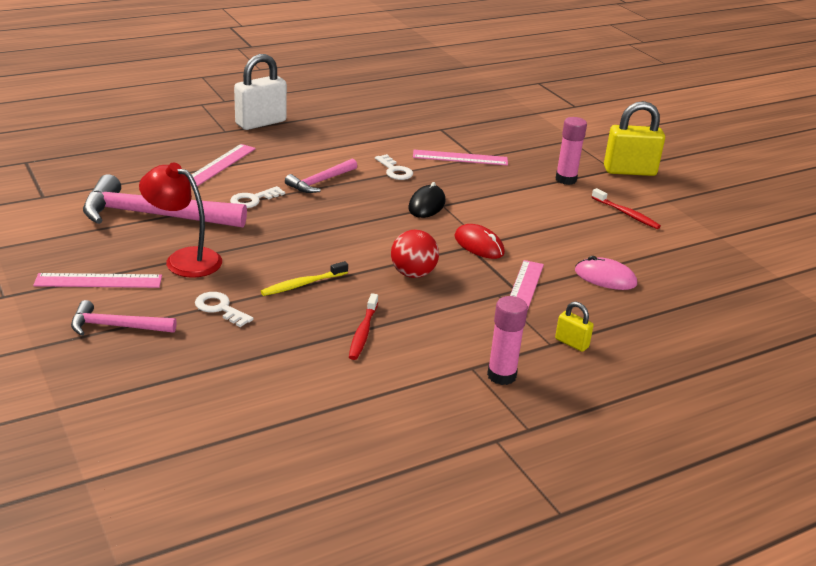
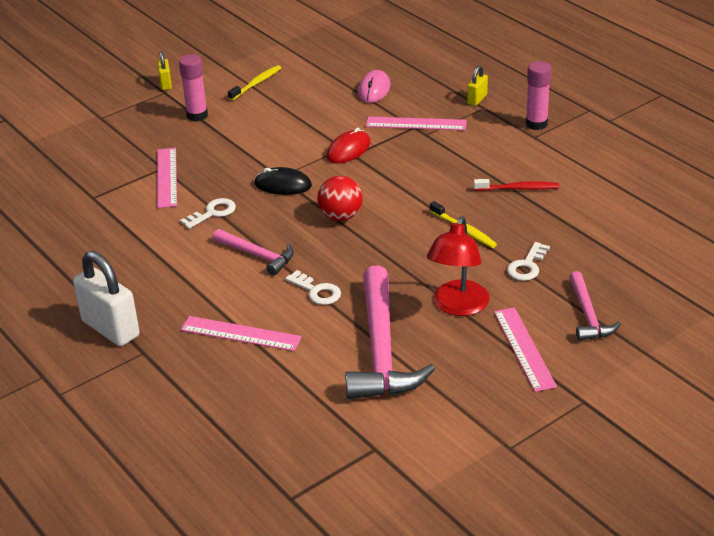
camera: 95 degrees left, 5 degrees up
(413, 274) = (415, 177): red ball -> red ball (341, 216)
(626, 214) = (256, 83): red toothbrush -> yellow toothbrush
(629, 171) = (166, 84): yellow padlock -> yellow padlock, size x0.49

